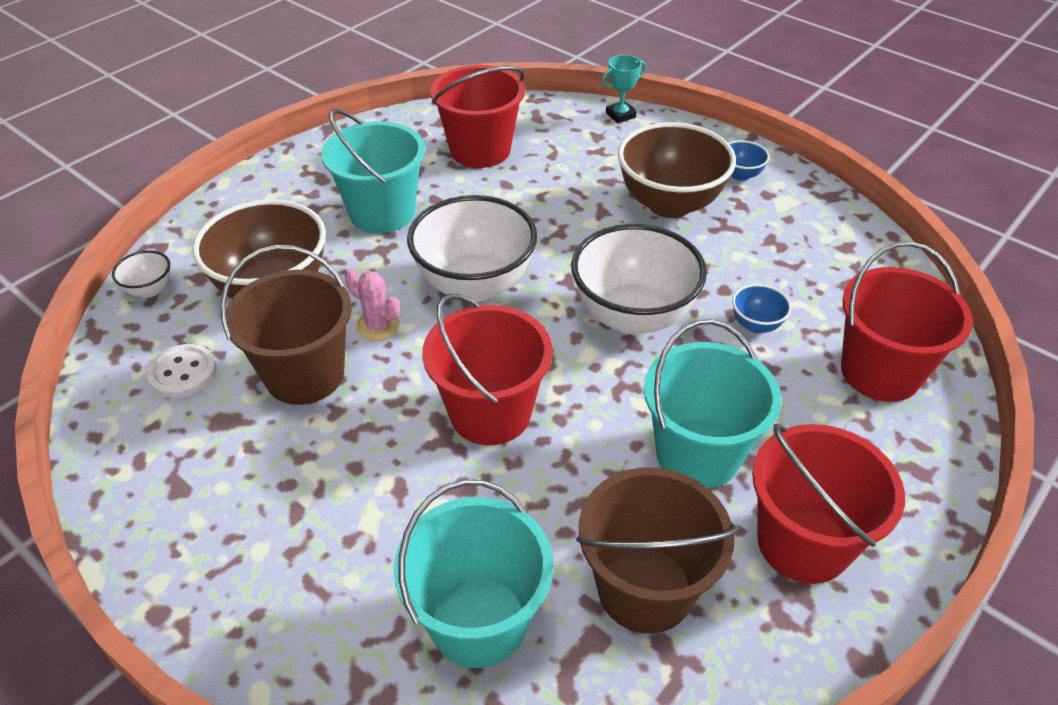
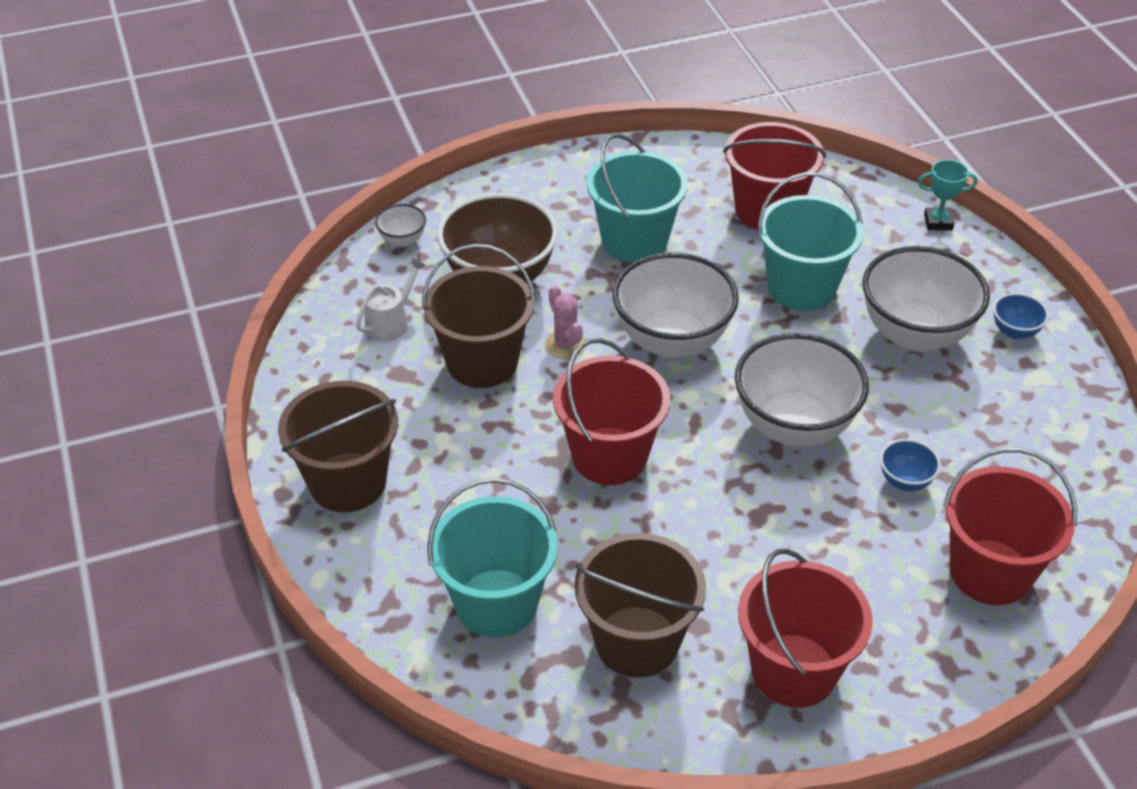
camera: 30 degrees right, 0 degrees up
(183, 373) = (391, 322): white button -> white watering can
(230, 564) = (347, 482): none -> brown bucket
(669, 204) = (915, 334): brown bowl -> white bowl
(698, 454) = (760, 564): turquoise bucket -> turquoise bucket (801, 287)

